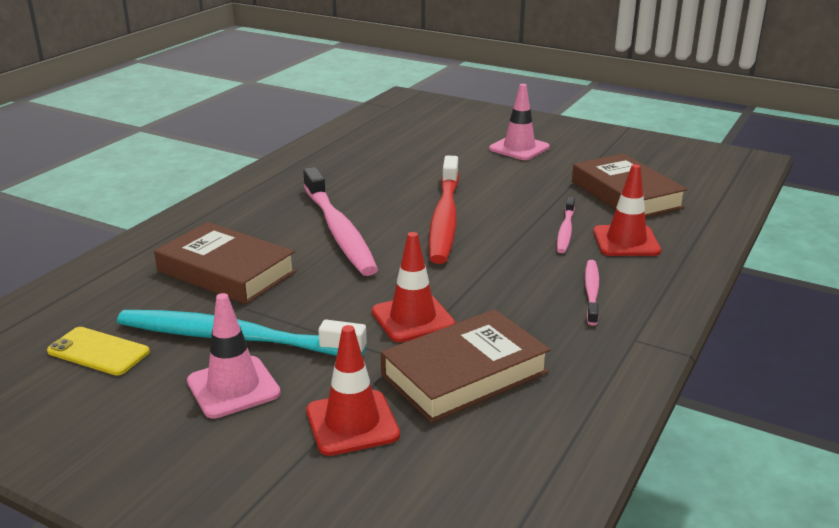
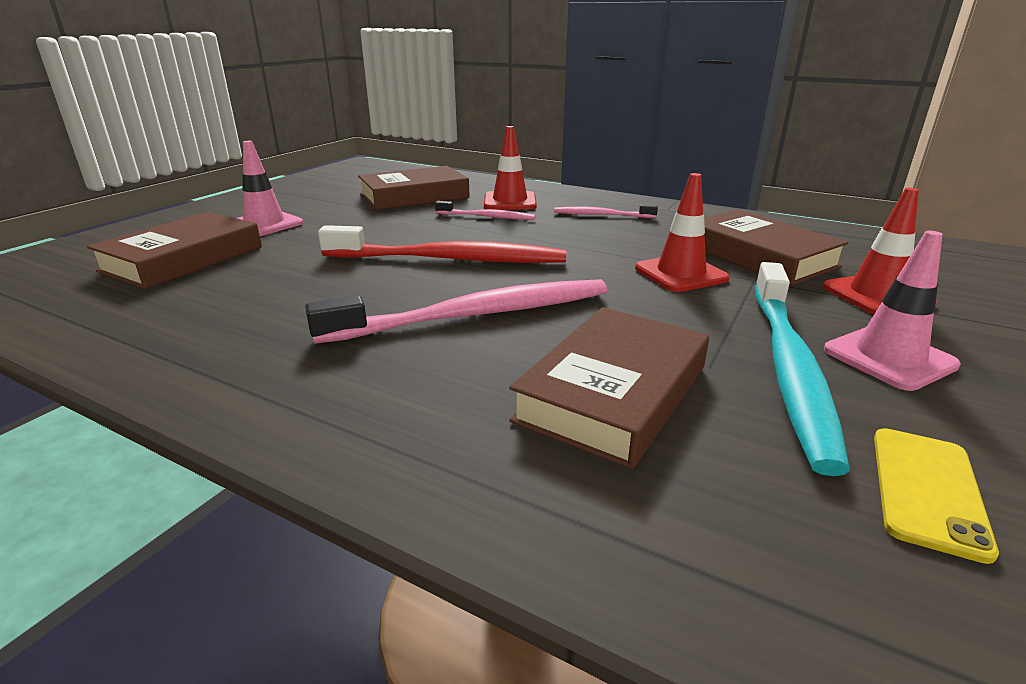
camera: 90 degrees left, 0 degrees up
(441, 137) = (183, 259): none -> brown book

